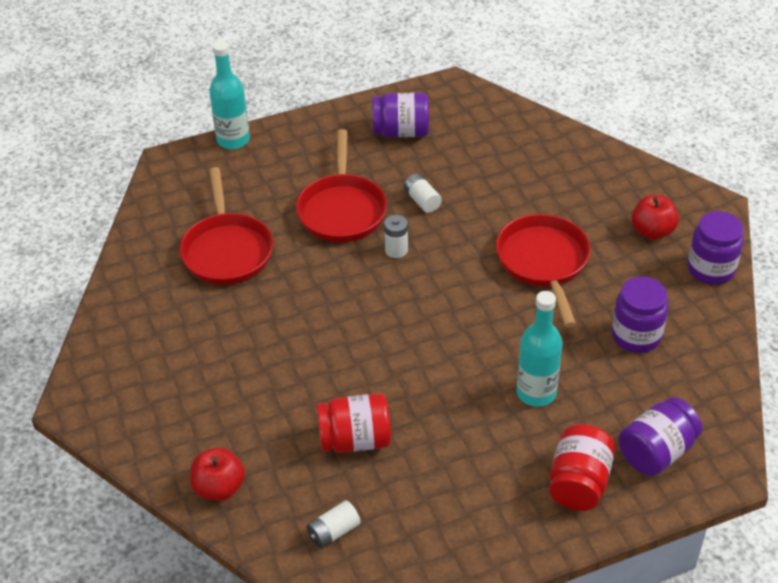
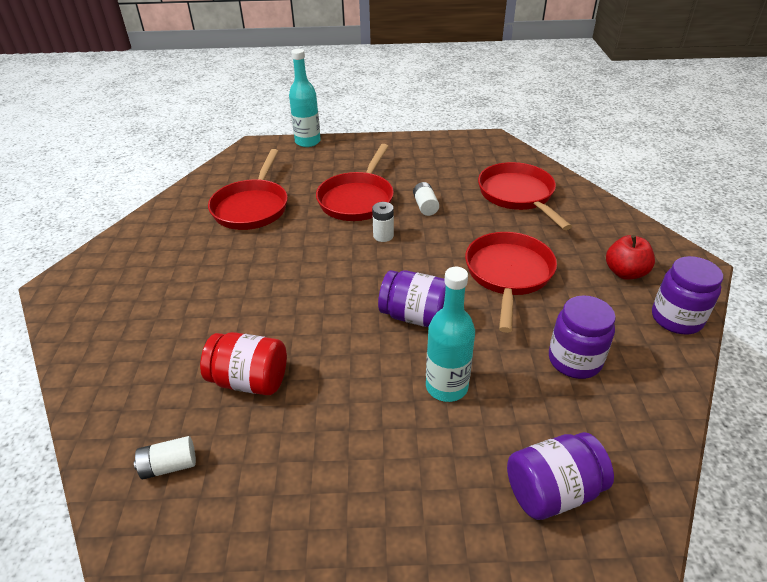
camera: 20 degrees right, 5 degrees down
(219, 488) = (104, 387): red apple -> none
(401, 132) = (435, 159): purple jar -> purple jar (415, 316)
(514, 161) = (518, 195): none -> red pan
(579, 483) = (448, 498): red jar -> none

